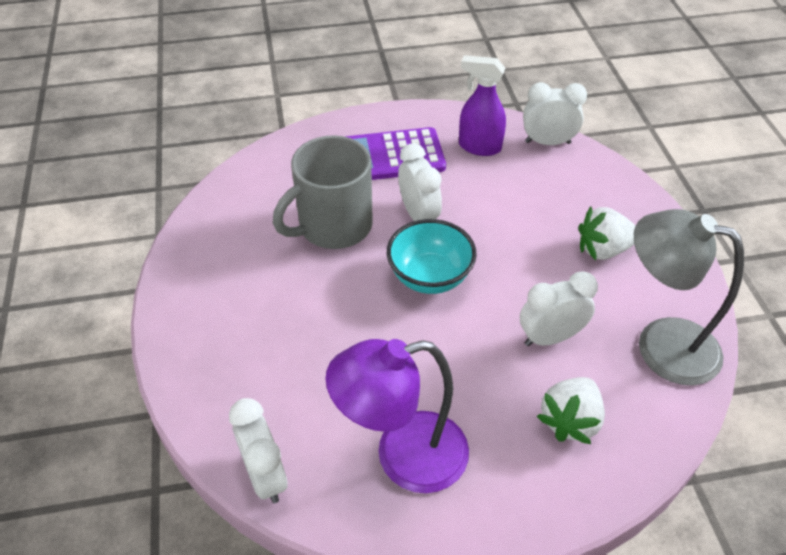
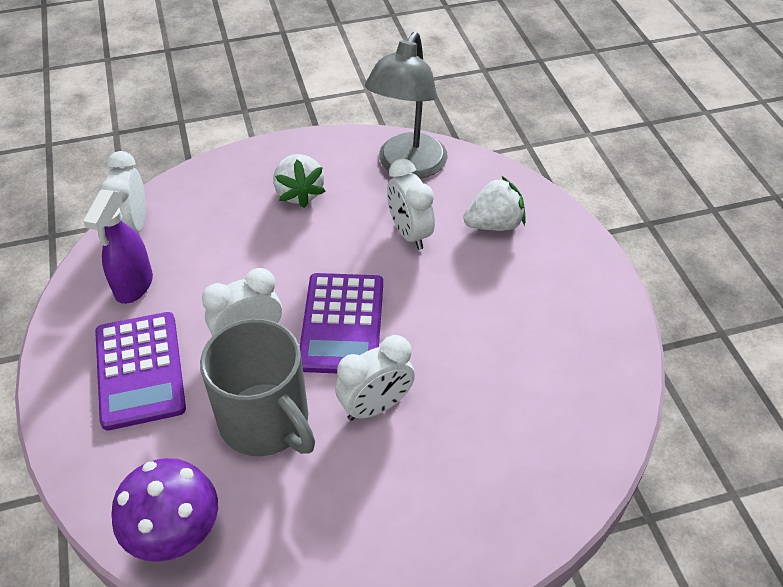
camera: 95 degrees left, 0 degrees up
(249, 182) = (176, 536): none -> purple mushroom
(265, 476) = (605, 439): white clock -> white clock (375, 407)
(403, 457) = (556, 333): purple lamp -> none
(430, 277) = (342, 324): turquoise bowl -> purple calculator
(570, 420) = (494, 224): white strawberry -> white strawberry turned 45 degrees counterclockwise

